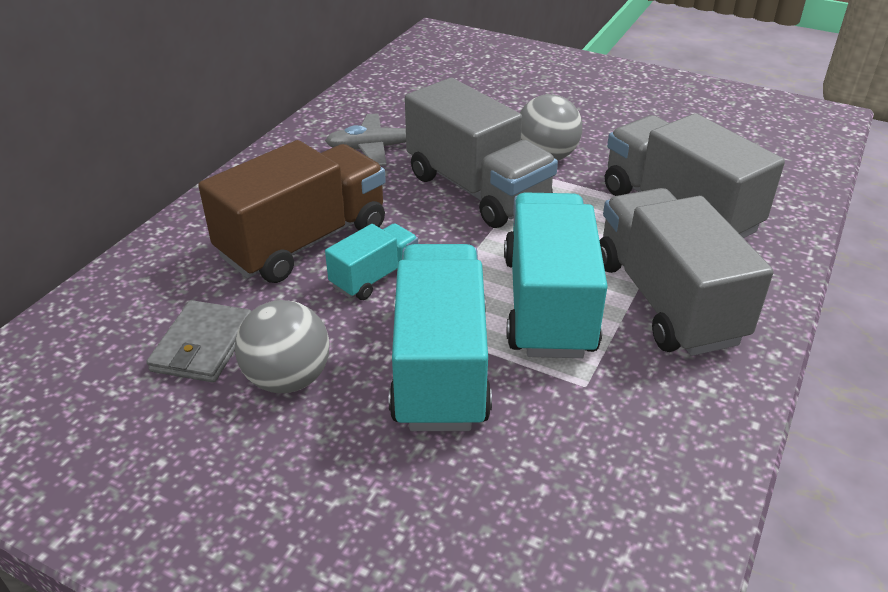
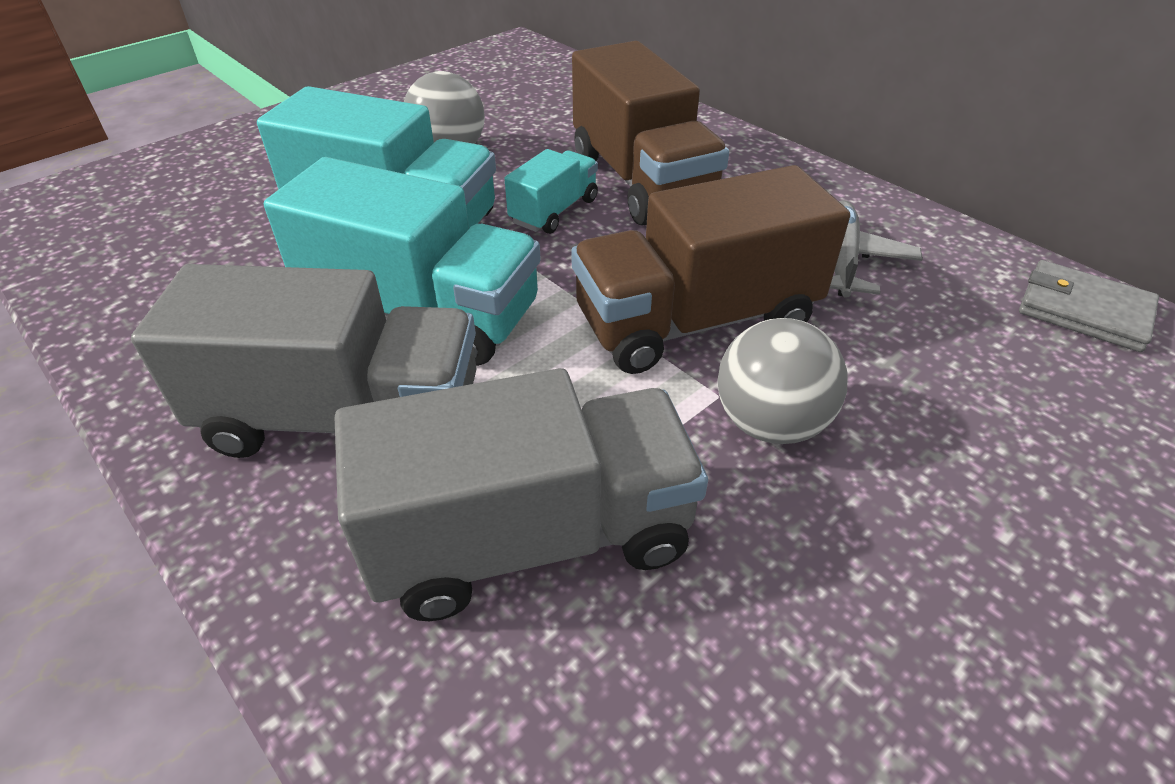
camera: 110 degrees right, 5 degrees up
(203, 345) = (520, 123): grey wallet -> grey wallet (1083, 310)
(374, 277) = (554, 211): turquoise truck -> turquoise truck turned 120 degrees counterclockwise
(477, 190) = (696, 321): grey truck -> brown truck

